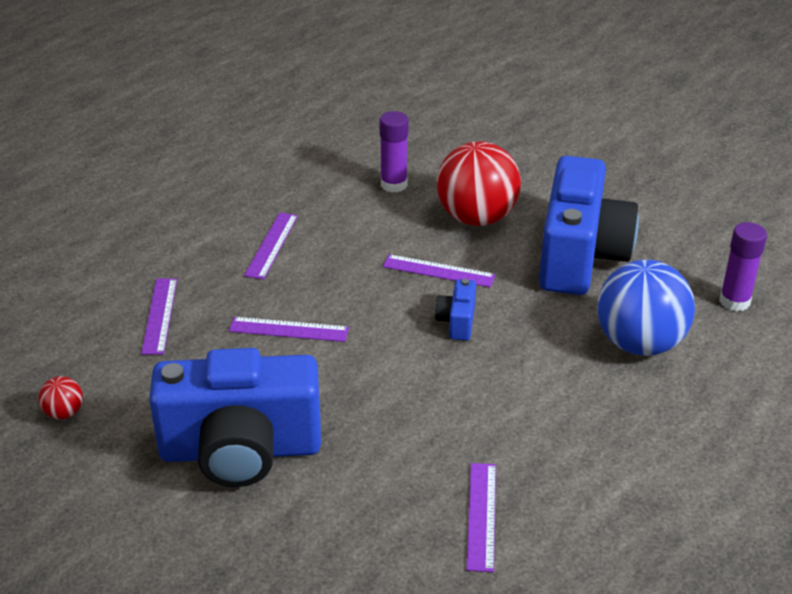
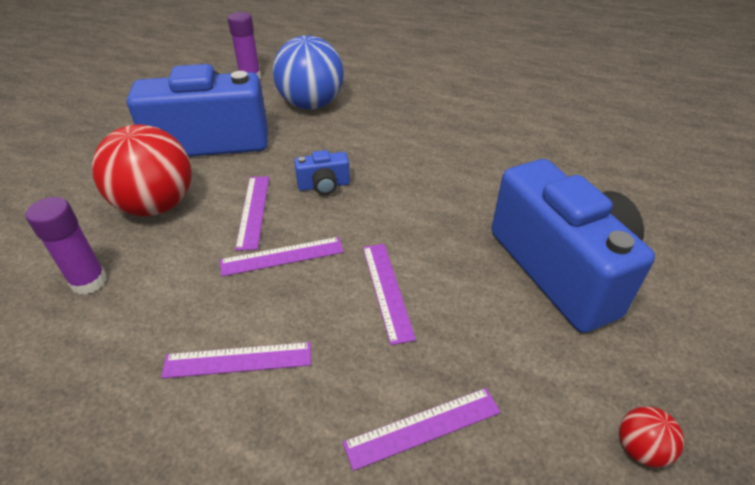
camera: 110 degrees left, 5 degrees up
(481, 516) = (515, 138): purple ruler -> purple ruler (282, 256)

